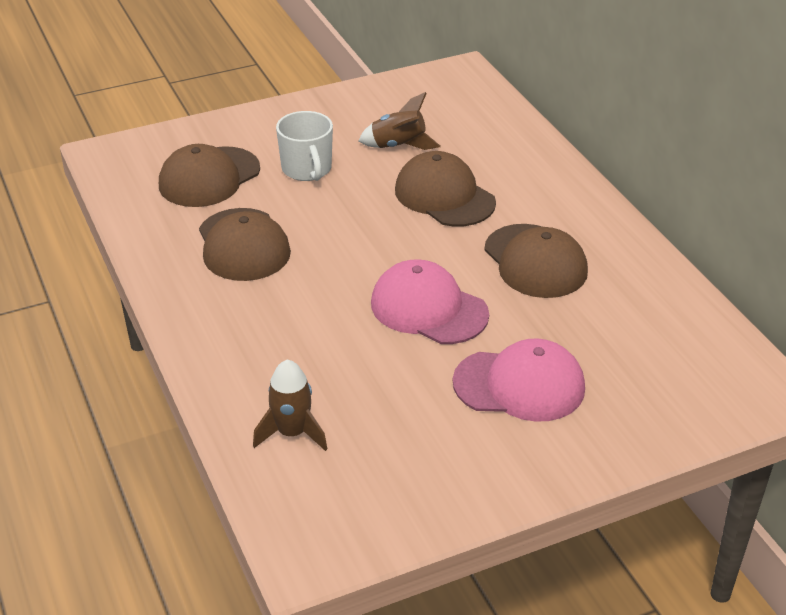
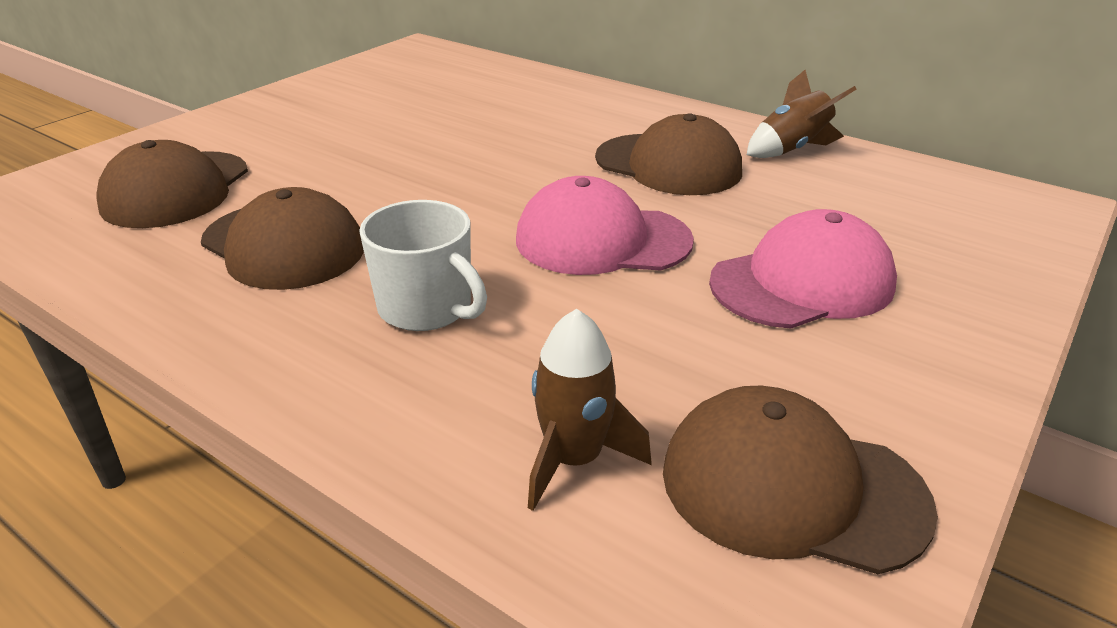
camera: 30 degrees left, 5 degrees down
(307, 169) = (311, 153): white mug -> white mug (427, 308)
(398, 146) = (407, 110): brown rocket -> brown rocket (792, 149)
(444, 196) = (504, 137): brown cap -> brown cap (791, 487)

